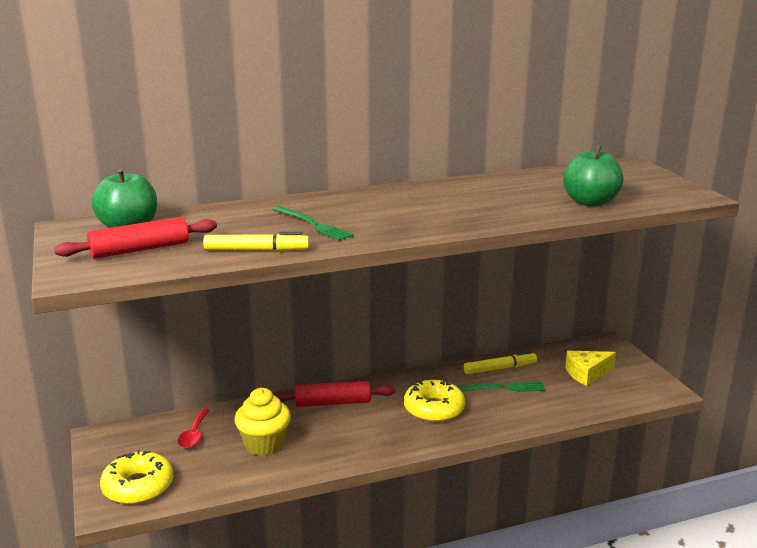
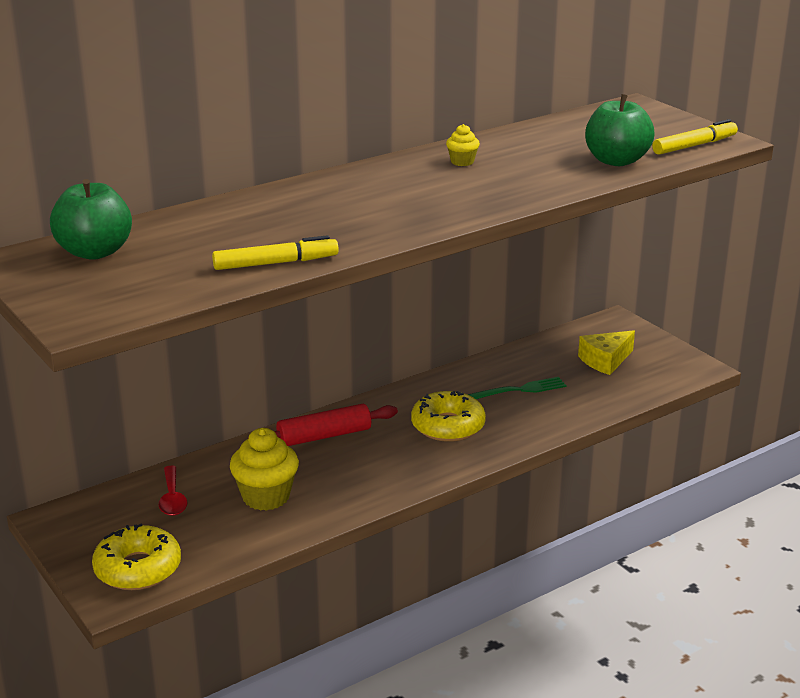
camera: 15 degrees left, 5 degrees up
(140, 250) = (133, 278): red rolling pin -> none
(313, 224) = (318, 222): green fork -> none
(459, 192) = (462, 162): none -> yellow cupcake
(500, 368) = (504, 368): yellow marker -> yellow marker (694, 145)

